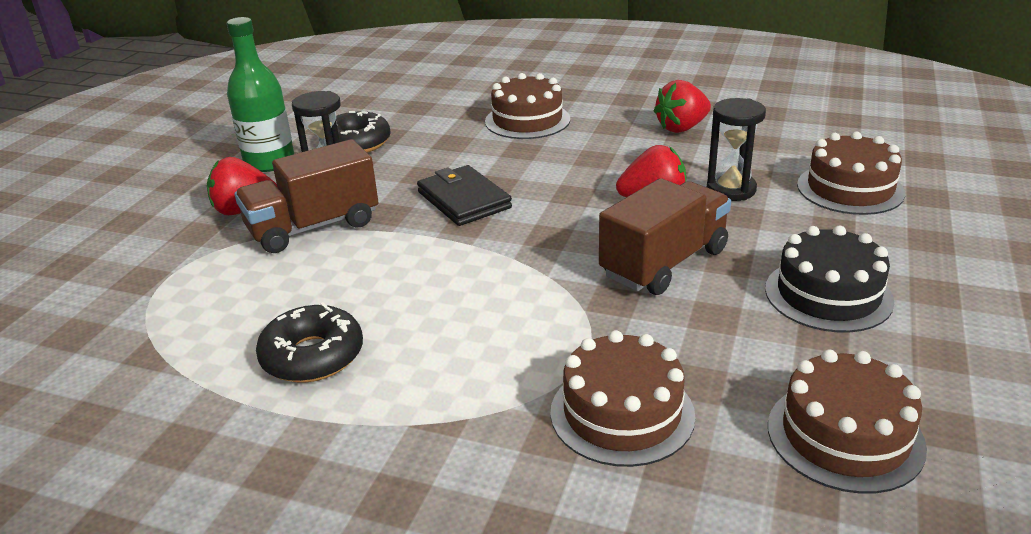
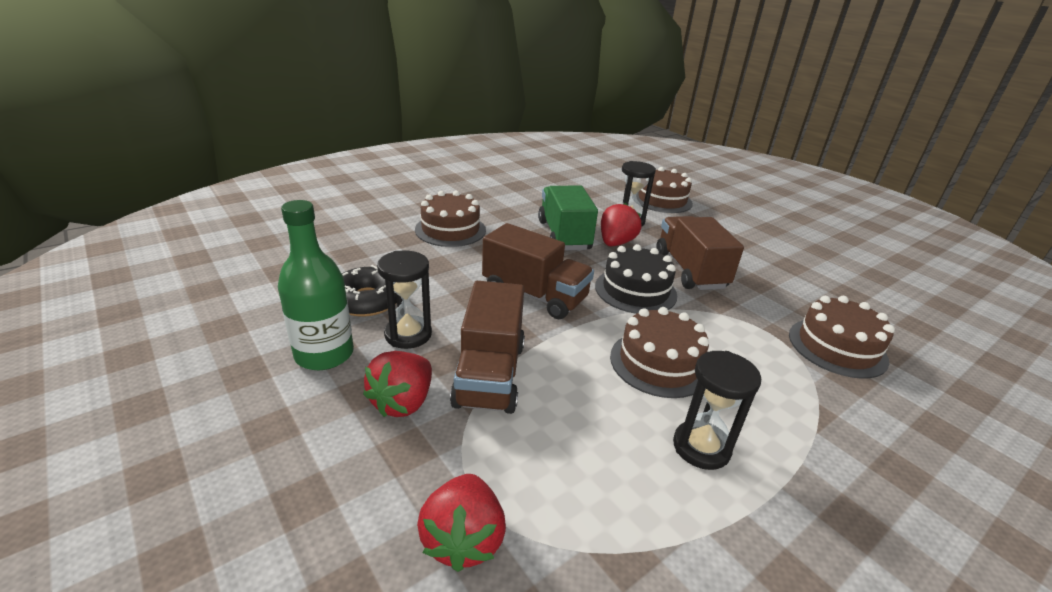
camera: 60 degrees left, 0 degrees up
(312, 356) = (701, 447): black donut -> black hourglass
(464, 200) = (534, 295): black wallet -> brown truck
(617, 169) = (564, 235): none -> green truck
(681, 128) = (539, 200): red strawberry -> red strawberry (463, 539)
(828, 295) = (757, 249): black cake -> black cake (635, 290)
(845, 436) = (878, 299): brown cake -> brown cake (659, 363)

